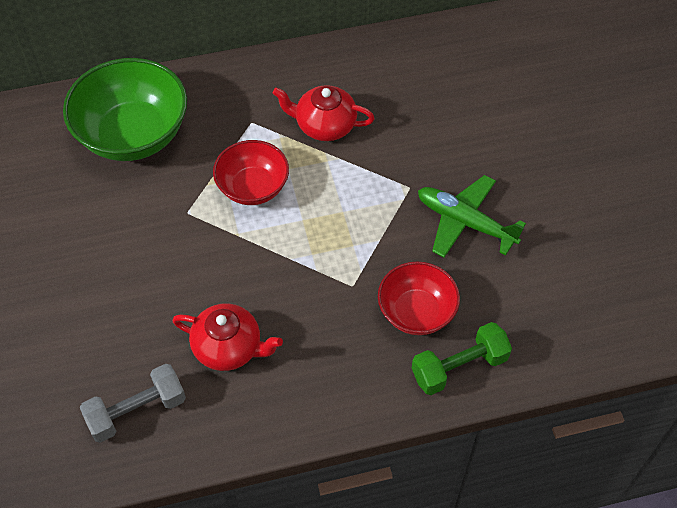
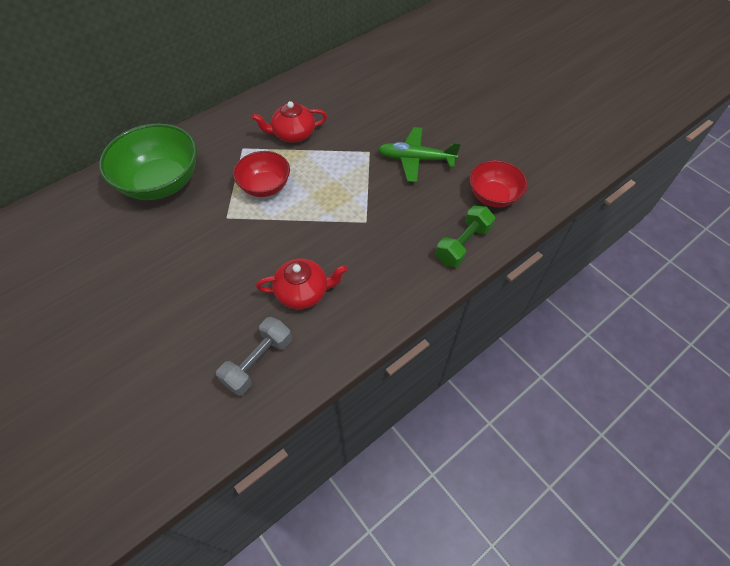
camera: 25 degrees left, 0 degrees up
(416, 312) = (416, 222): red bowl -> red bowl (493, 196)

